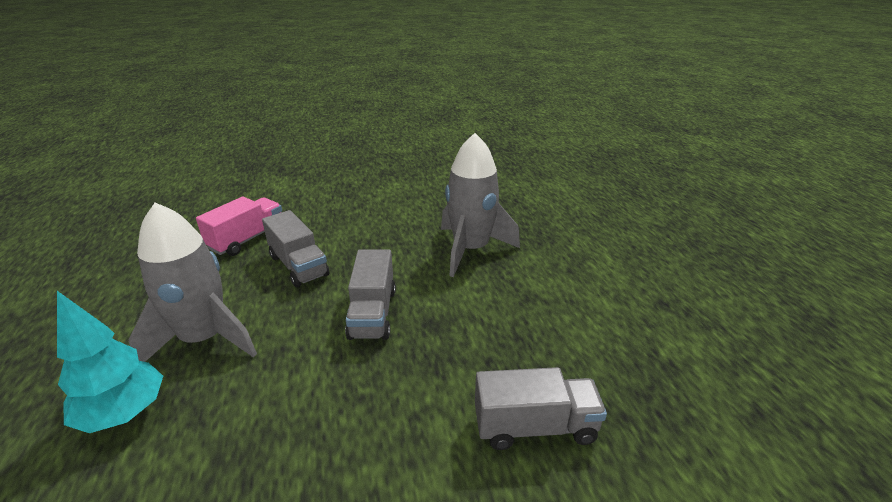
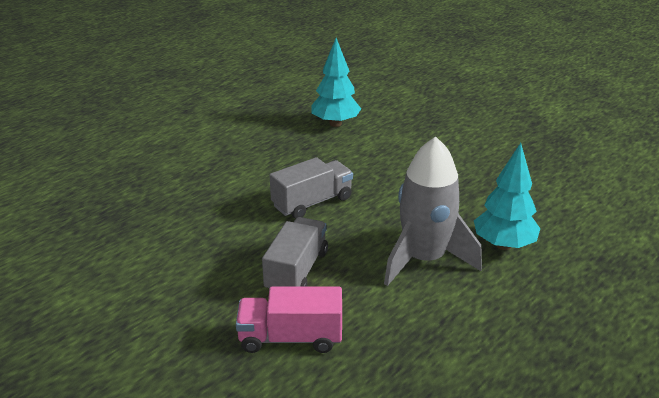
camera: 125 degrees left, 0 degrees up
(471, 249) = (182, 194): grey rocket -> none
(534, 426) = (335, 124): grey truck -> turquoise tree

